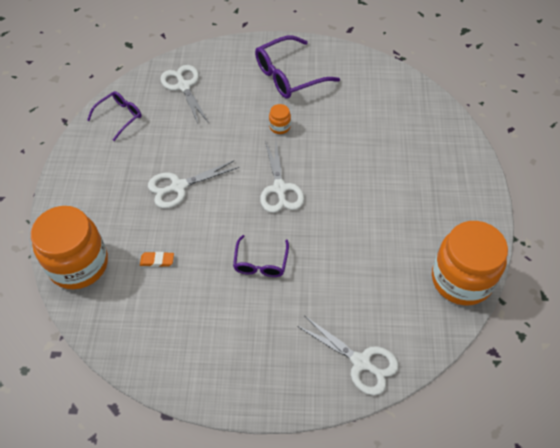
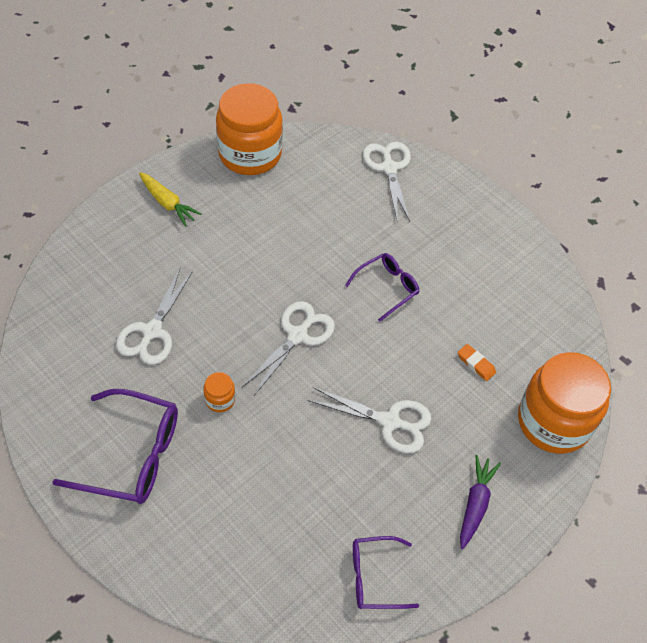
camera: 140 degrees left, 0 degrees up
(93, 183) = (475, 504): none -> purple carrot
(183, 86) = (259, 555): white scissors -> white scissors (152, 332)
(455, 198) = (167, 203): none -> yellow carrot

